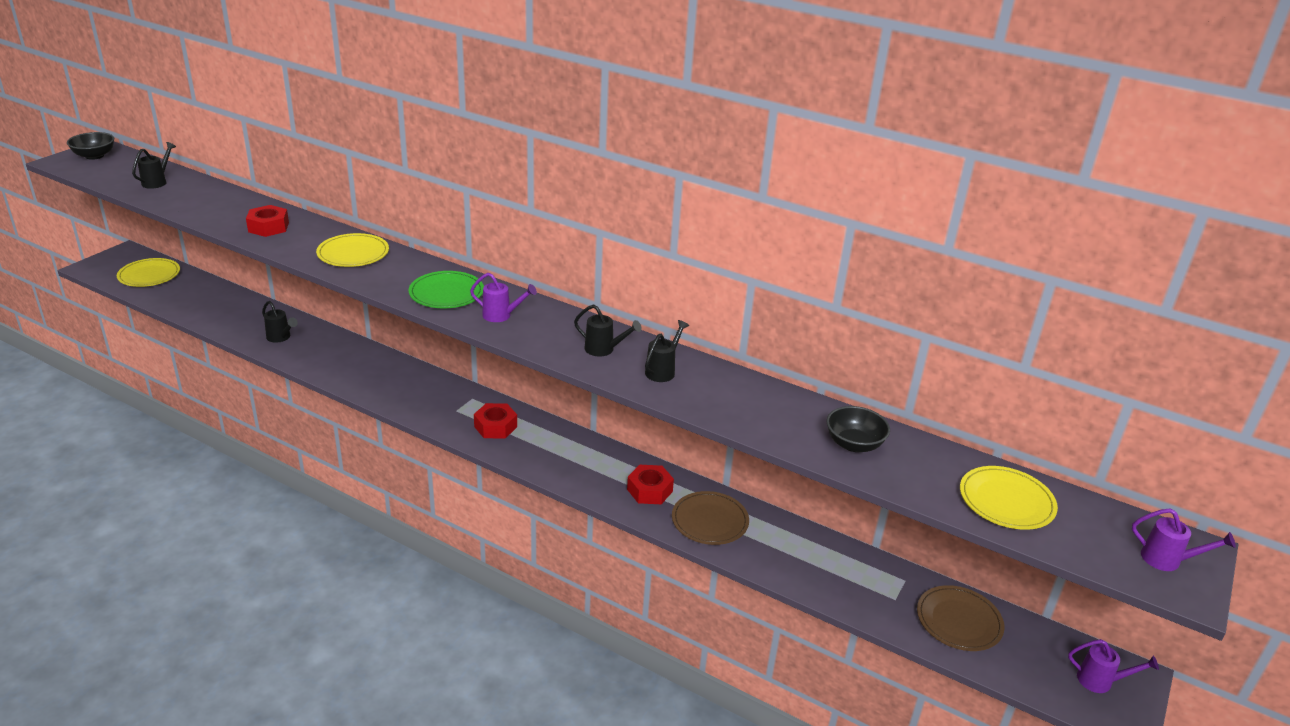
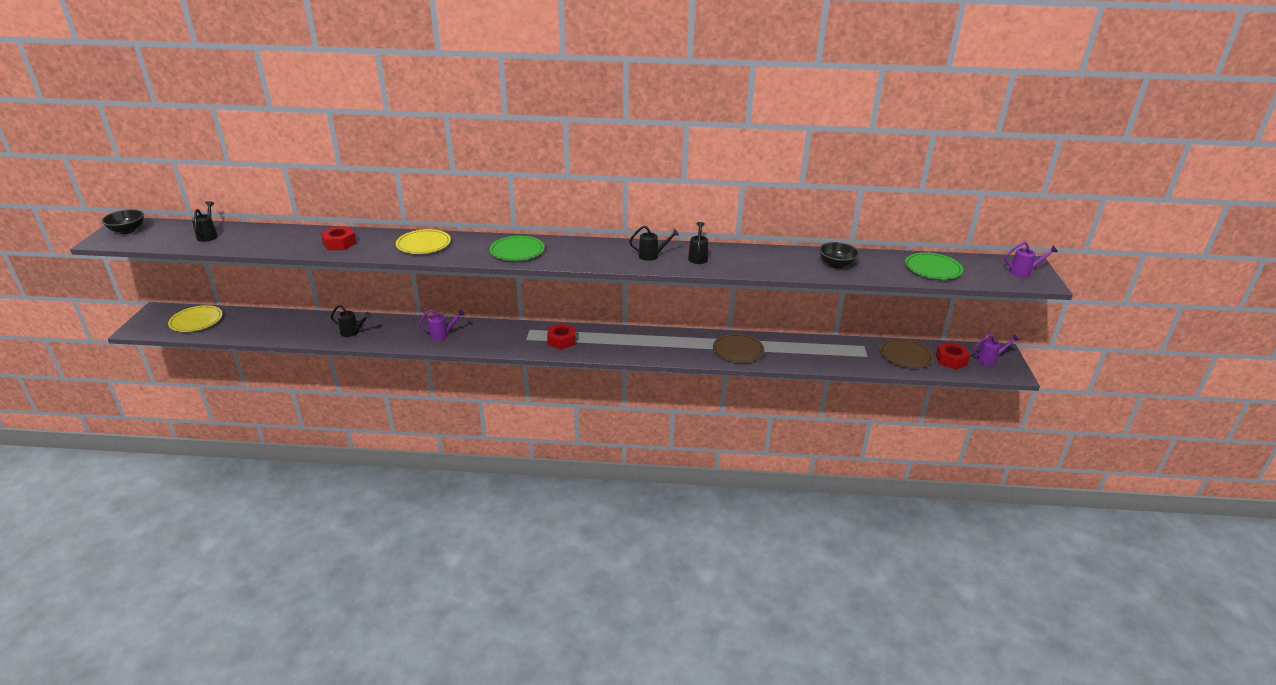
camera: 25 degrees left, 0 degrees up
(501, 316) = (568, 254): purple watering can -> purple watering can (442, 335)
(649, 490) = (689, 346): red nut -> red nut (951, 360)
(1006, 501) = (932, 268): yellow plate -> green plate

